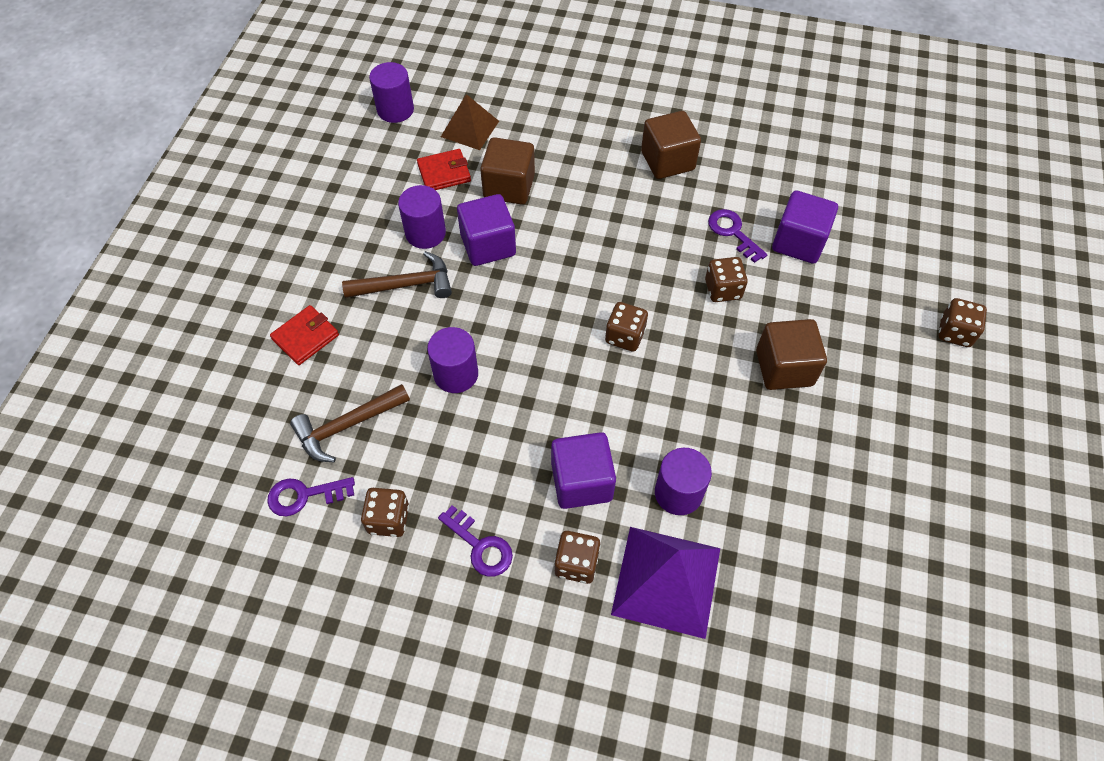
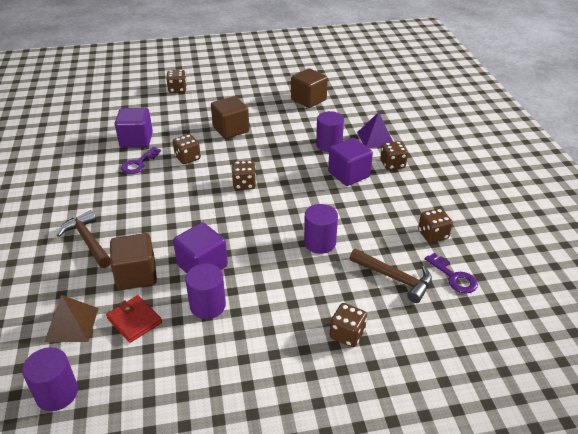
camera: 115 degrees left, 20 degrees down
(305, 337) = (347, 334): red wallet -> brown dice
(405, 285) = (264, 297): brown hammer -> brown hammer (88, 241)
(480, 546) = (414, 197): purple key -> none
(666, 581) = (375, 138): purple pyramid -> purple pyramid, size x0.63
(667, 161) = (80, 203): brown cube -> brown cube (308, 100)

